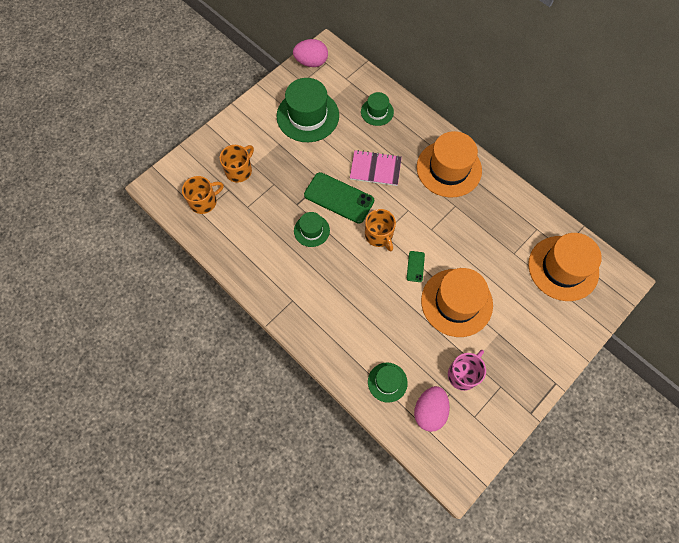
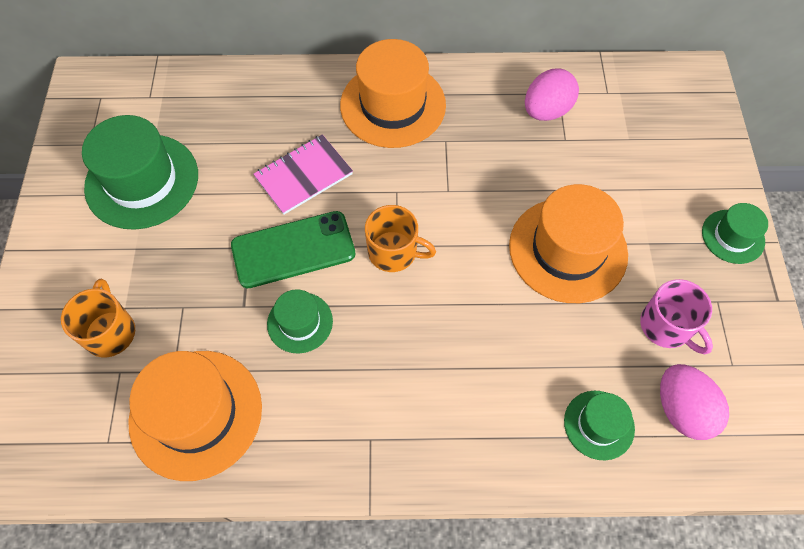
camera: 45 degrees left, 5 degrees down
(204, 201) = (96, 422): orange mug -> none
(311, 62) = (78, 111): pink egg -> pink egg (546, 111)
(377, 112) = (234, 107): green hat -> green hat (732, 236)
(415, 266) = (477, 250): green phone -> none
(463, 374) = (666, 326): pink mug -> pink mug turned 150 degrees clockwise
(563, 268) = (630, 112): orange hat -> orange hat (196, 414)

